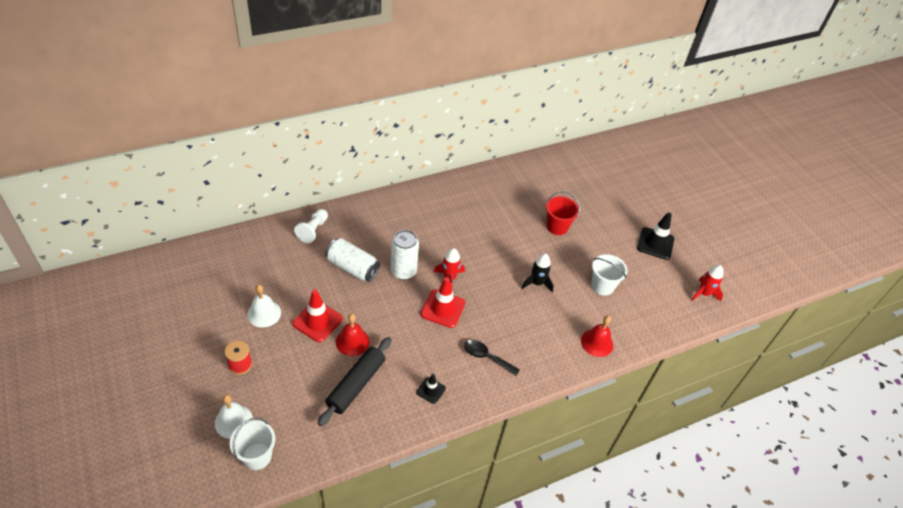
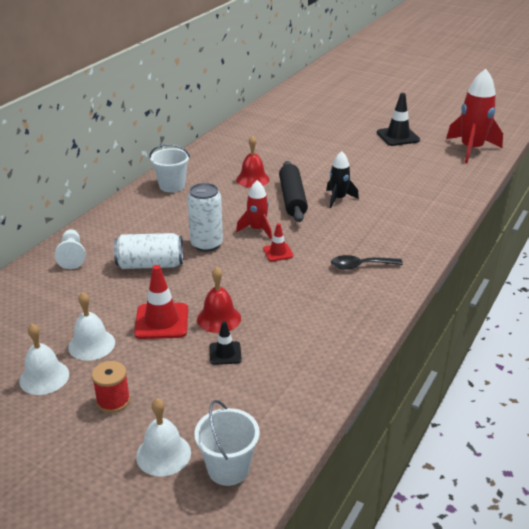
camera: 30 degrees left, 15 degrees down
(220, 321) = (44, 377): none -> white bell
(356, 384) = (263, 349): black rolling pin -> black rolling pin (292, 198)
(431, 390) = (342, 314): black traffic cone -> black traffic cone (225, 353)
(443, 308) = (278, 252): red traffic cone -> red traffic cone, size x0.57
(557, 227) = (308, 158): red bucket -> none
(597, 342) = (436, 213): red bell -> red bell (252, 179)
(602, 286) = (393, 177): white bucket -> white bucket (172, 186)
(703, 293) = (471, 149): red rocket -> red rocket, size x1.77

